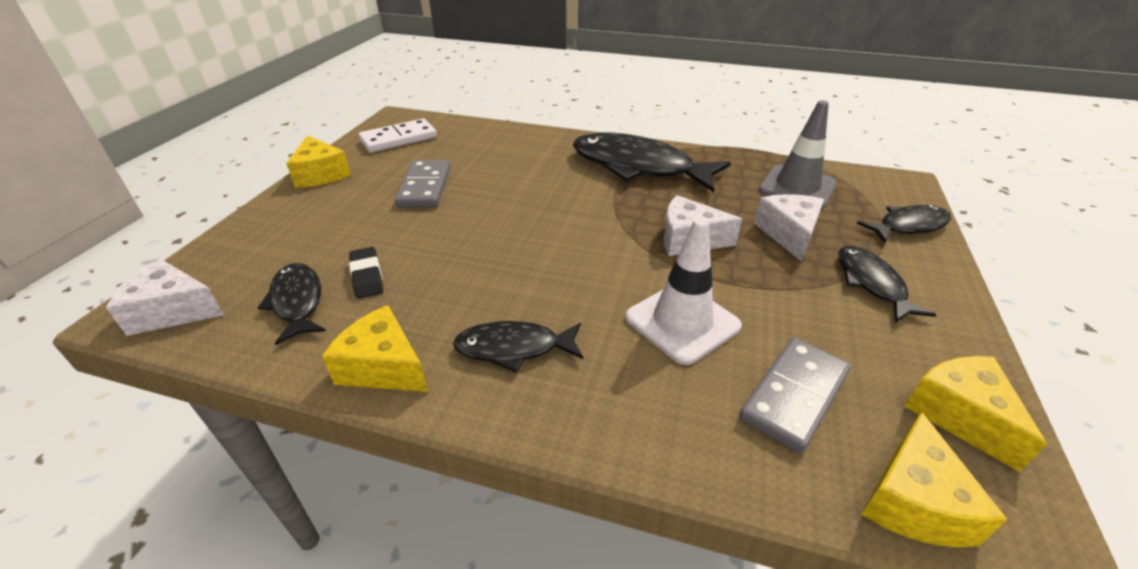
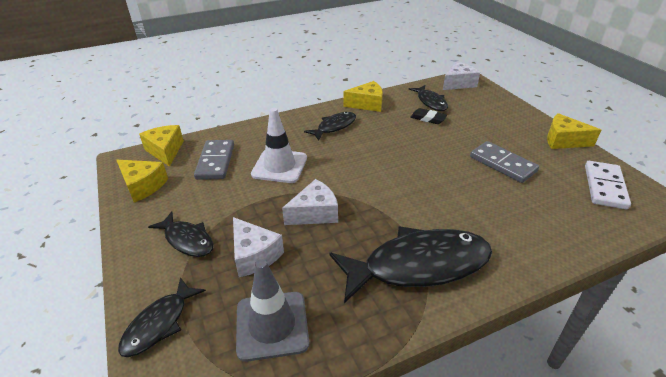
camera: 140 degrees right, 0 degrees up
(297, 302) = (430, 102): black fish -> black fish turned 45 degrees clockwise

